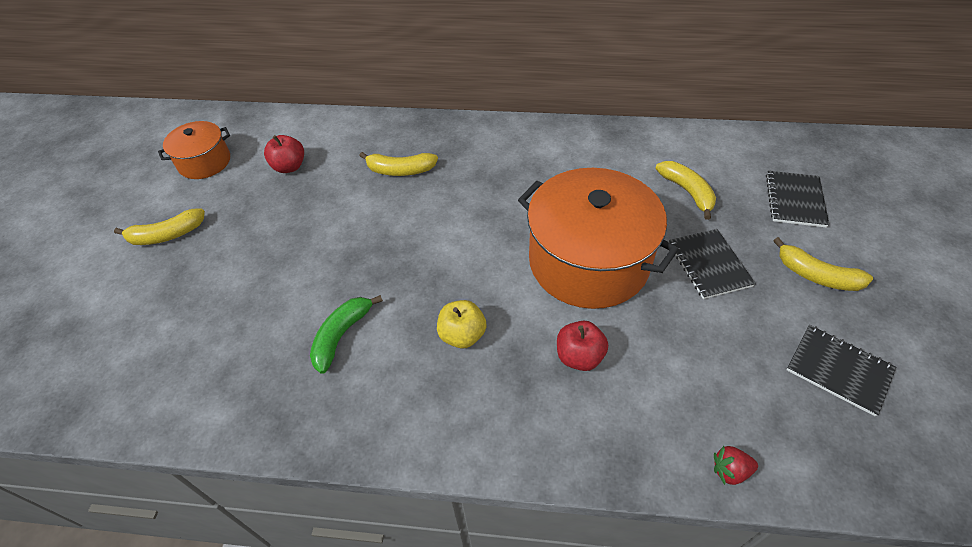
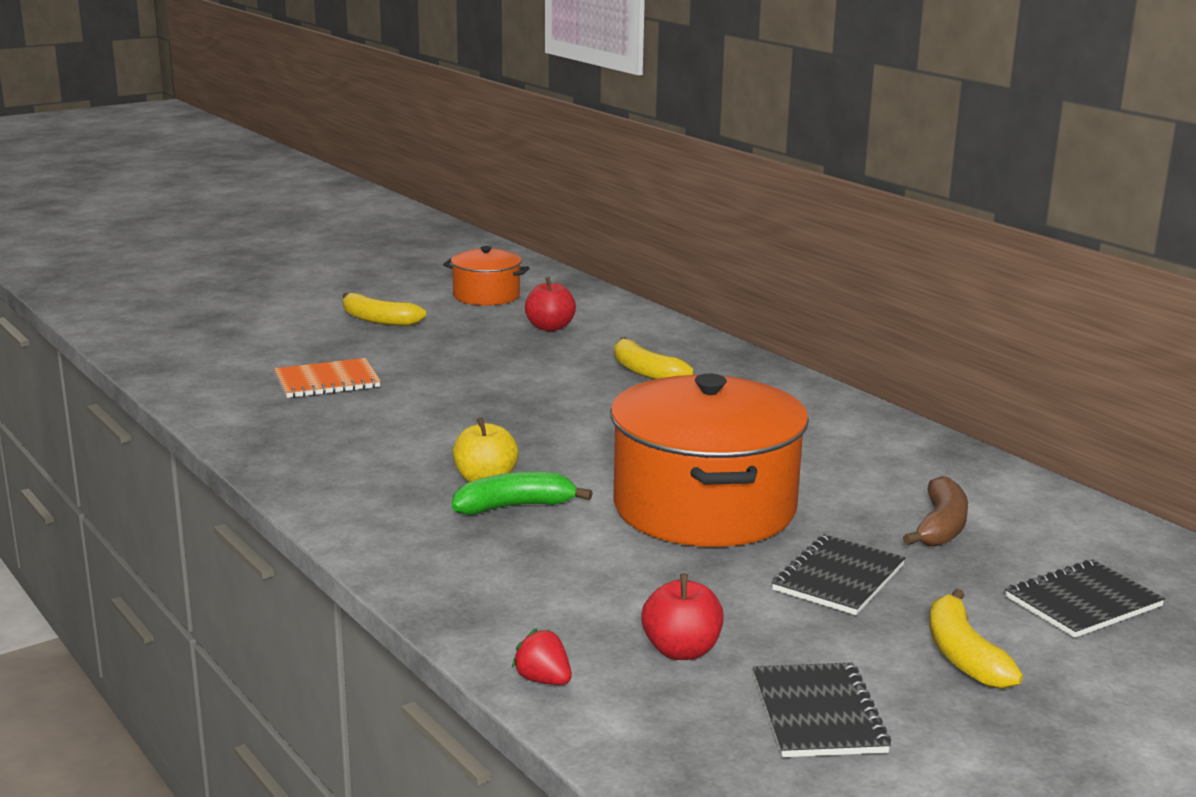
camera: 45 degrees right, 30 degrees down
(227, 323) = (327, 381): none -> orange notebook
(341, 335) = (392, 429): green banana -> green banana (515, 506)
(579, 356) = (559, 547): red apple -> red apple (681, 650)
(687, 192) = (940, 527): yellow banana -> brown banana

